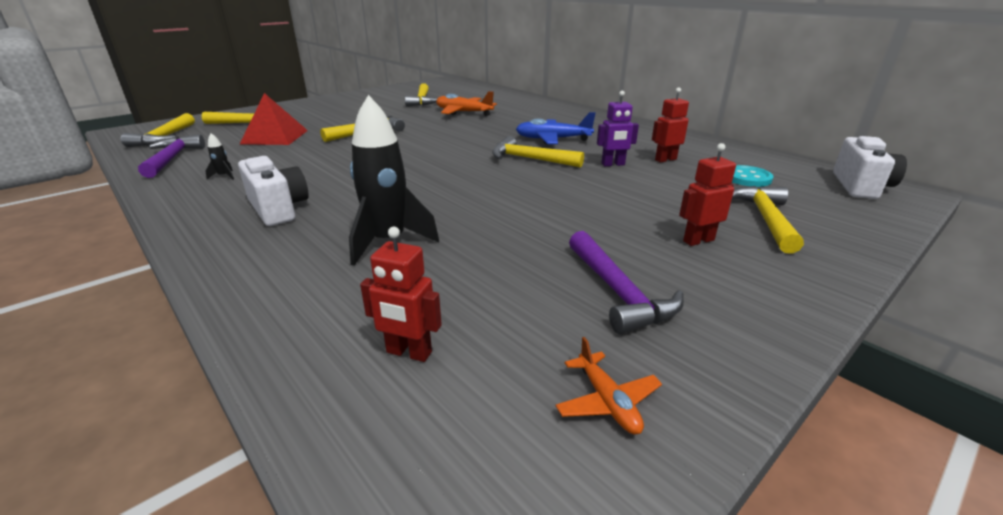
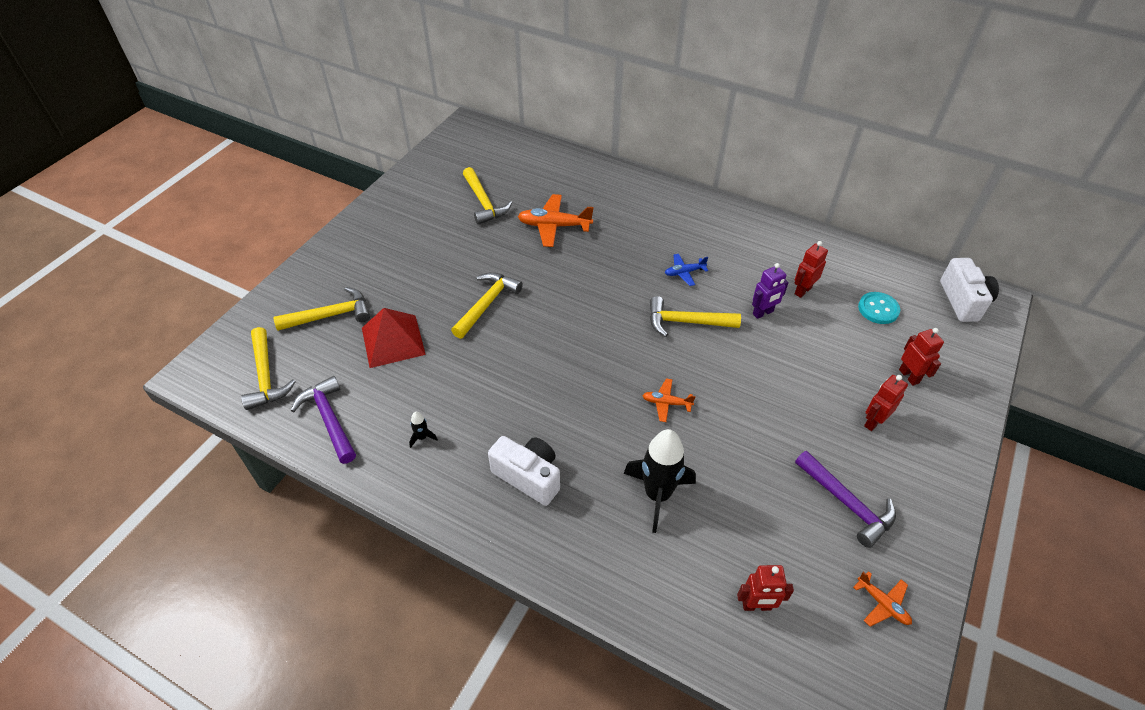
camera: 20 degrees left, 20 degrees up
(463, 193) = (666, 403): none -> orange plane
(553, 139) = (684, 272): blue plane -> blue plane, size x0.56
(765, 219) = (909, 376): yellow hammer -> red robot

